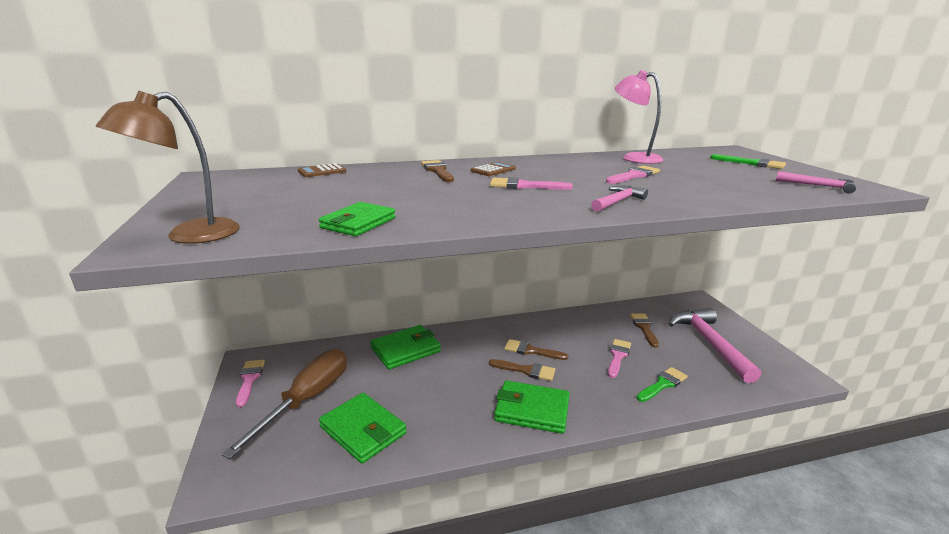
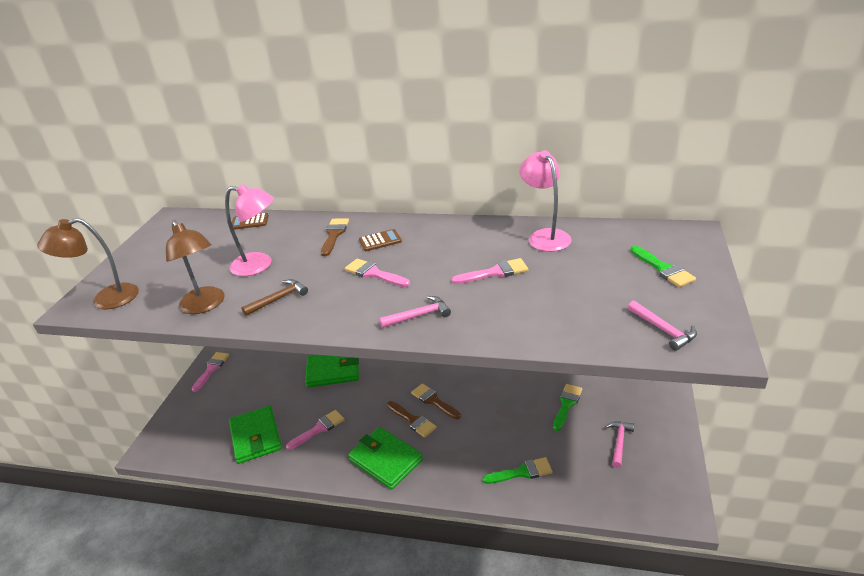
camera: 30 degrees right, 10 degrees up
(307, 399) = (237, 398): brown screwdriver -> none
(358, 223) = (205, 305): green wallet -> brown lamp
(383, 193) = (259, 265): none -> pink lamp
(447, 209) = (278, 299): none -> brown hammer
(618, 356) = (508, 429): pink brush -> pink brush (319, 429)
(644, 328) = (567, 404): brown brush -> green brush
(710, 343) = (619, 442): pink hammer -> pink hammer, size x0.47

